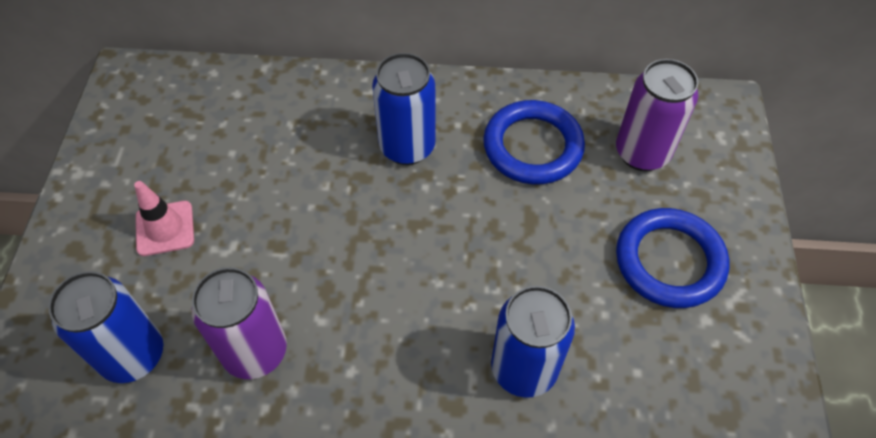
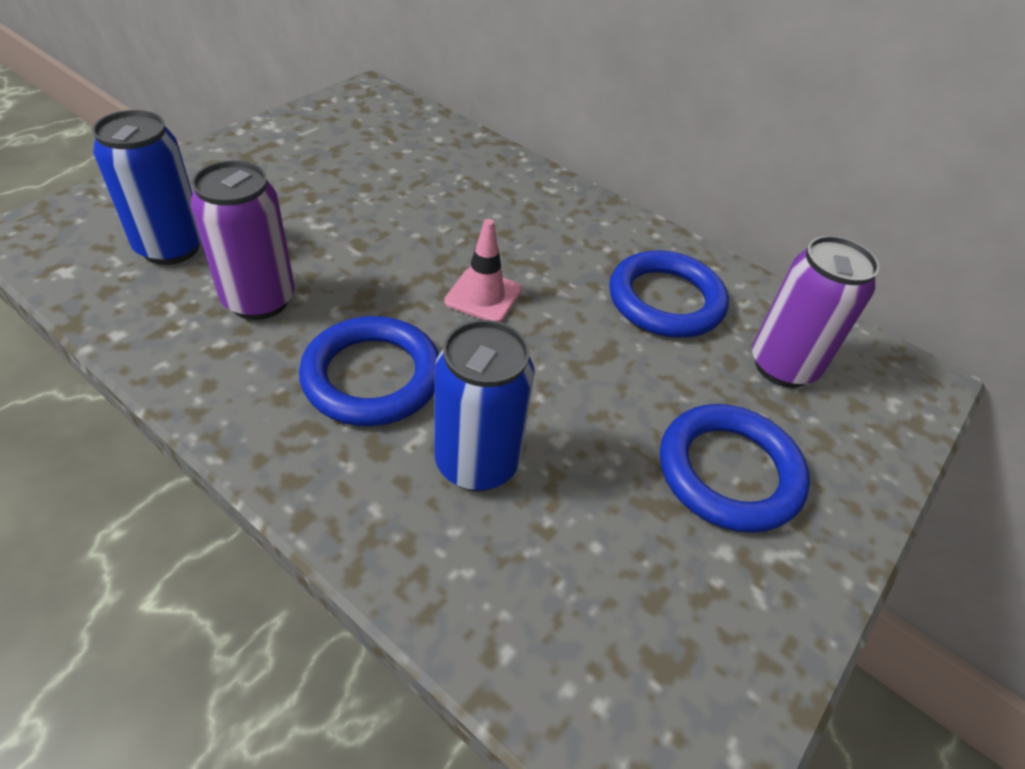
camera: 30 degrees right, 10 degrees down
(165, 228) = (288, 187): pink traffic cone -> pink traffic cone (483, 296)
(399, 355) = (372, 377): none -> blue ring
(407, 147) = (543, 239): blue can -> none

